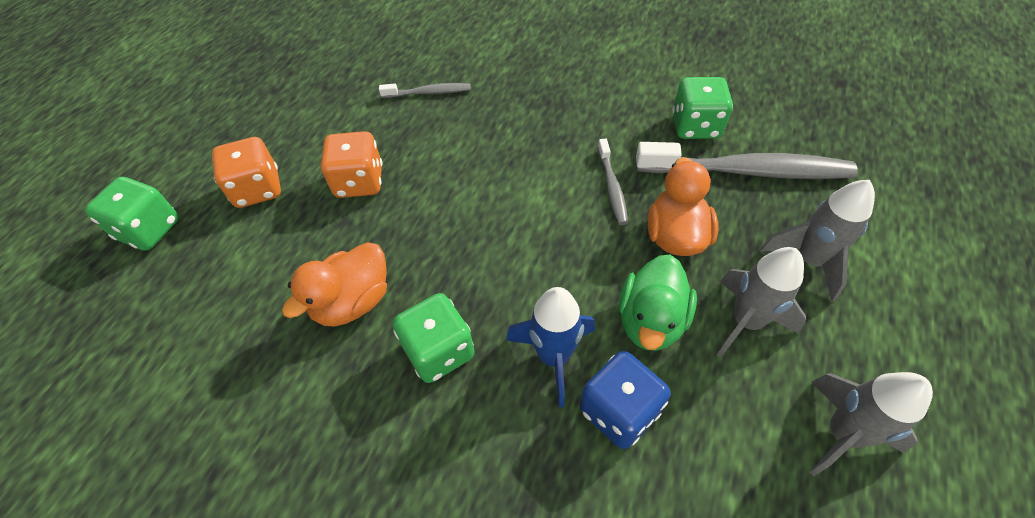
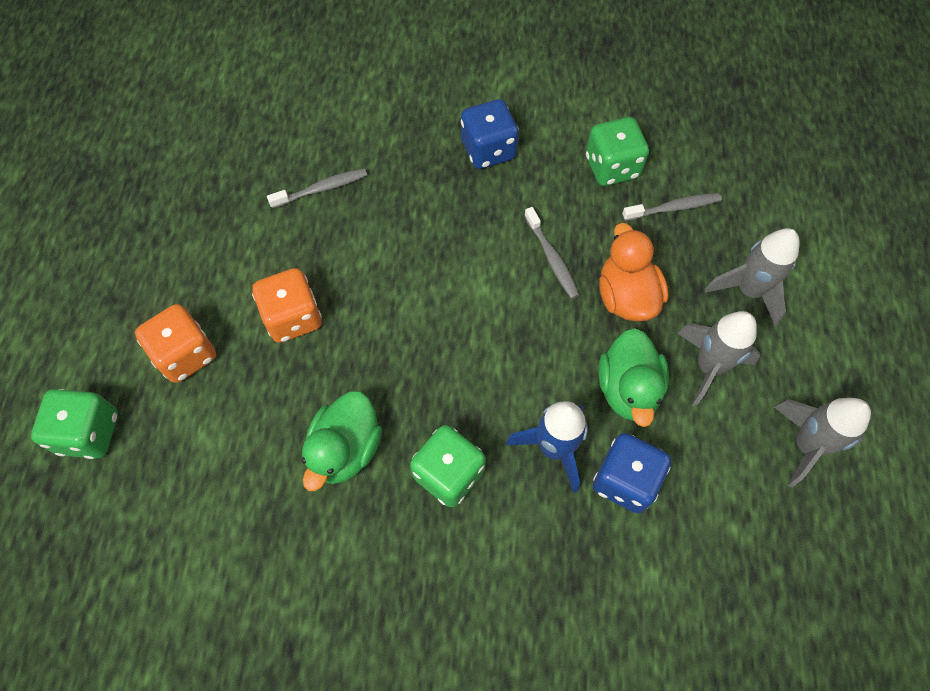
camera: 20 degrees left, 10 degrees up
(353, 302) = (345, 449): orange duck -> green duck
(584, 92) = (488, 150): none -> blue dice
(747, 171) = (674, 208): grey toothbrush -> grey toothbrush, size x0.48

